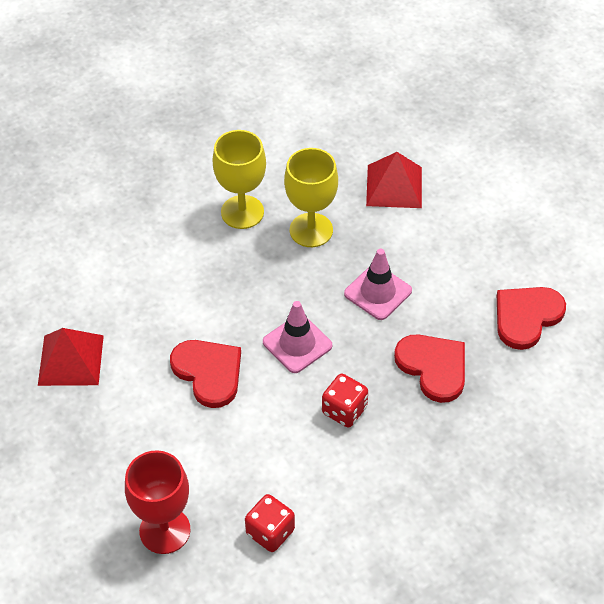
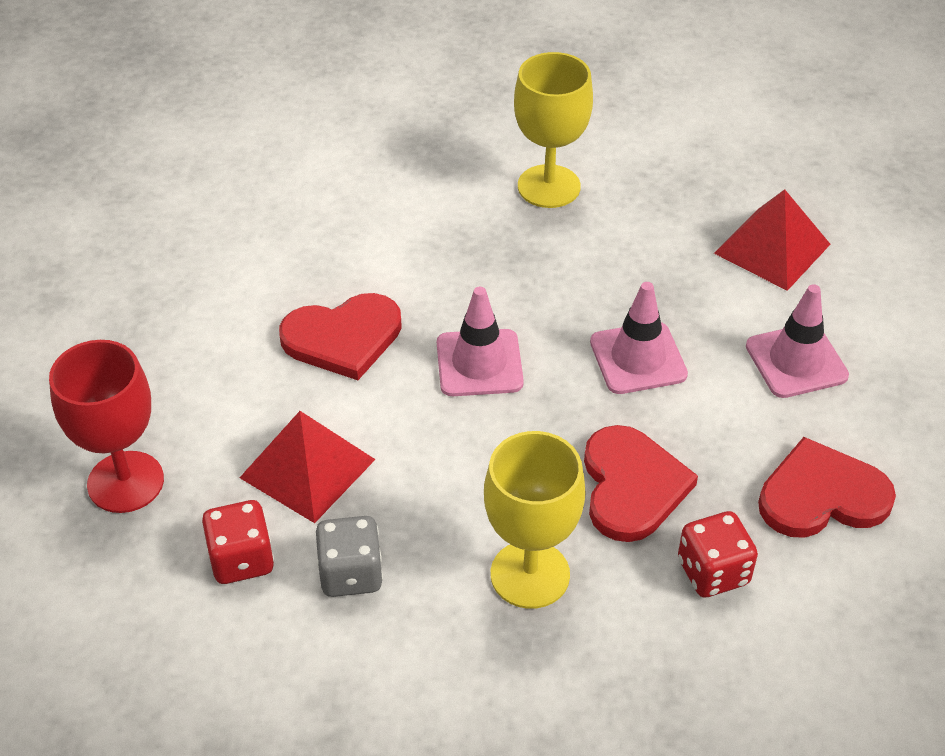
camera: 35 degrees right, 5 degrees down
(71, 360) = (205, 243): red pyramid -> red pyramid (307, 468)
(208, 372) = (343, 338): red heart -> red heart turned 75 degrees clockwise
(311, 230) = (616, 246): yellow goblet -> yellow goblet (530, 574)
(334, 503) = (351, 574): none -> grey dice
(344, 410) = (466, 472): red dice -> red dice (713, 572)
(457, 248) = (796, 361): none -> pink traffic cone

